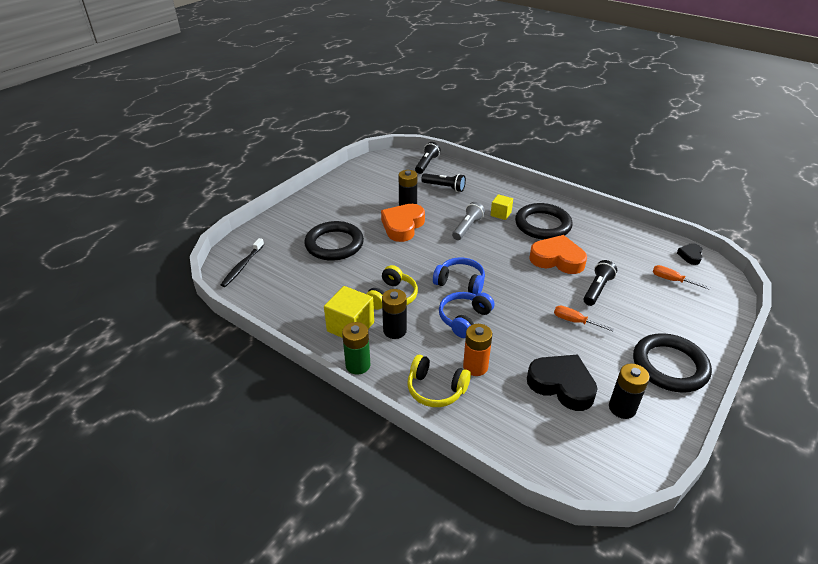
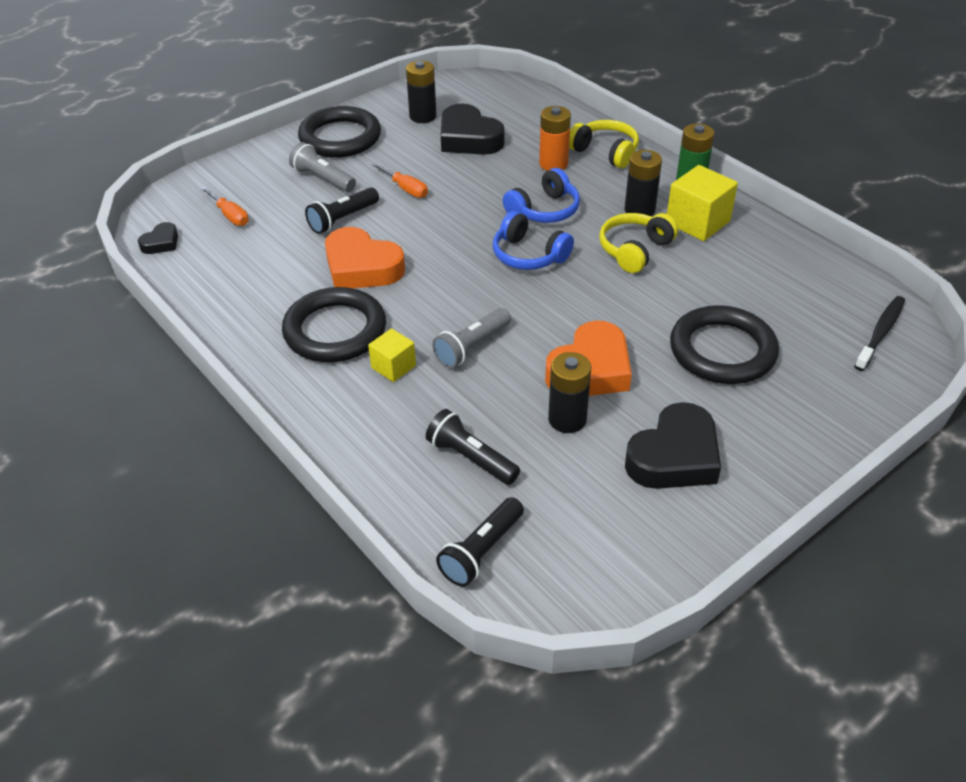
camera: 165 degrees left, 5 degrees up
(356, 199) = (674, 456): none -> black heart
(642, 320) = (323, 179): none -> grey flashlight

